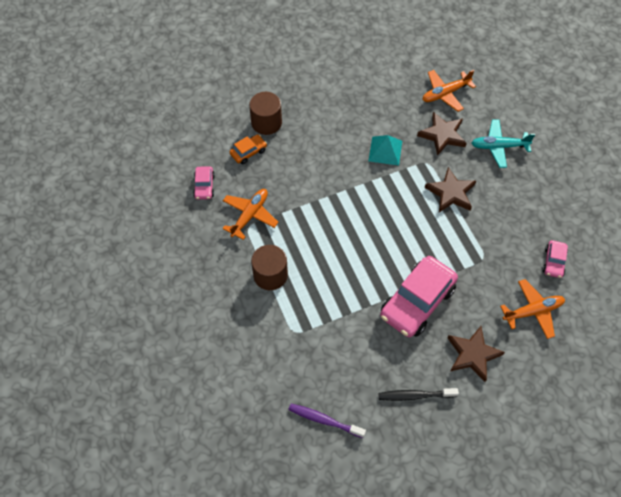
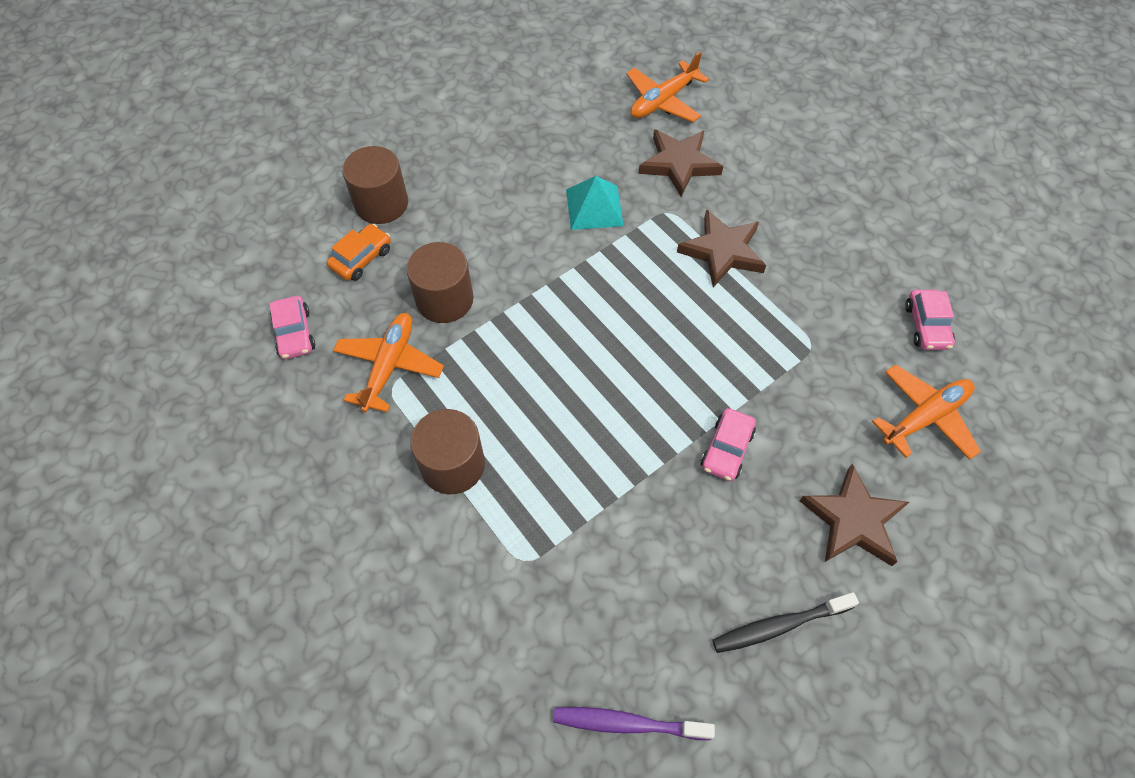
camera: 15 degrees left, 0 degrees up
(288, 185) = (444, 299): none -> brown cylinder
(417, 302) = (726, 449): pink car -> pink car, size x0.47
(499, 147) = (773, 163): turquoise plane -> none

